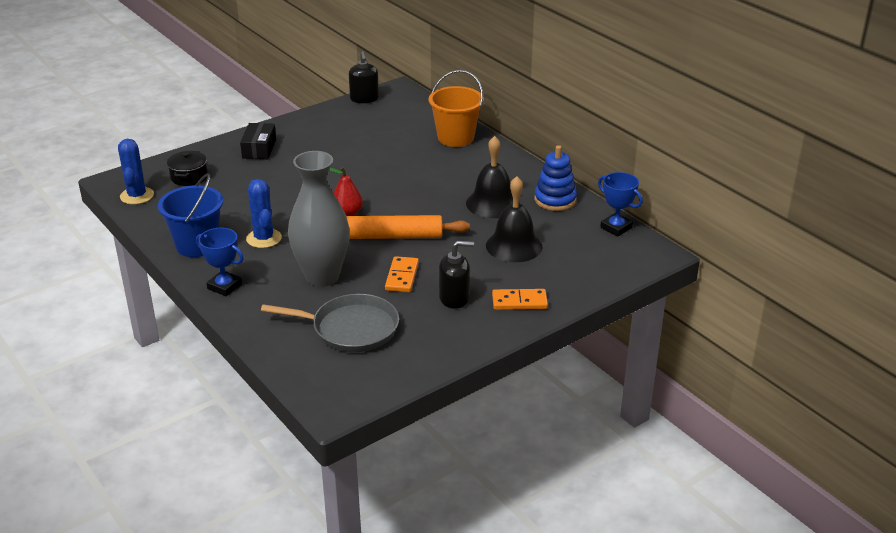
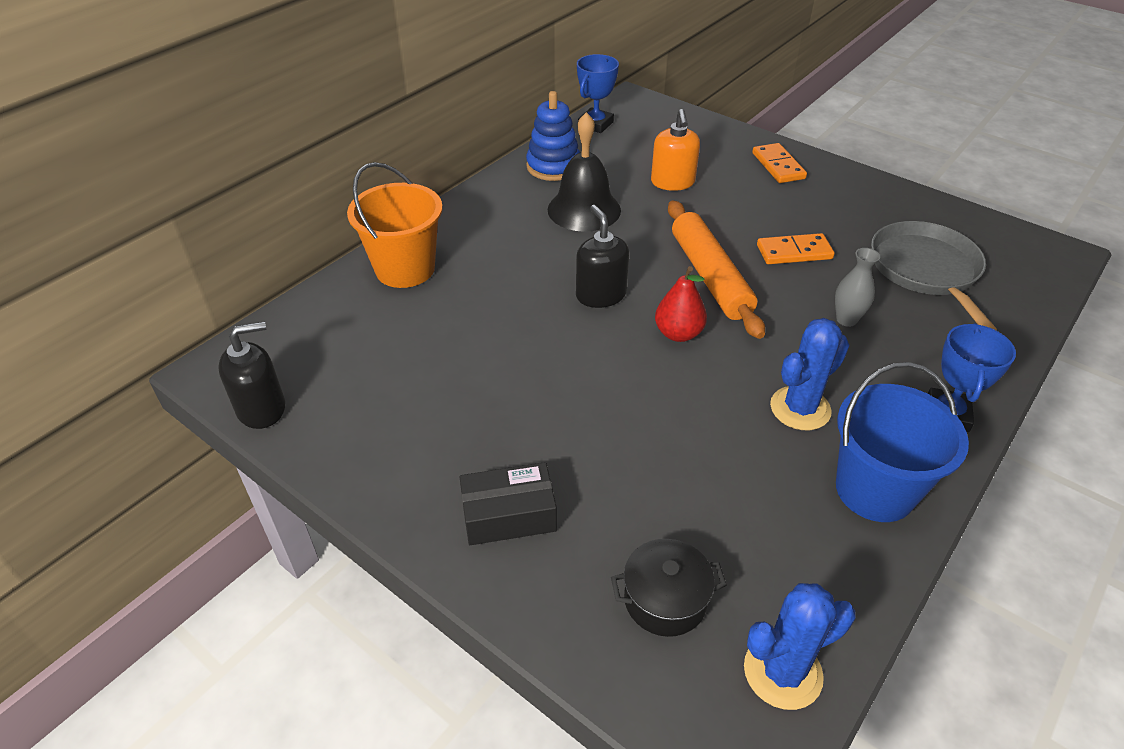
camera: 105 degrees left, 10 degrees up
(322, 277) = (846, 320): grey vase -> grey vase, size x0.42
(454, 298) = (805, 207): black soap dispenser -> black soap dispenser (600, 295)
(514, 246) = (672, 182): black bell -> orange soap dispenser

